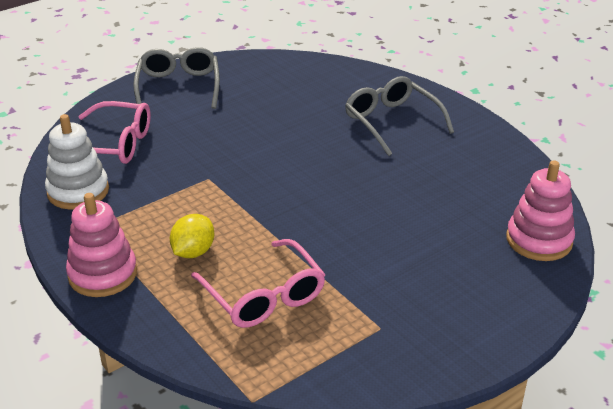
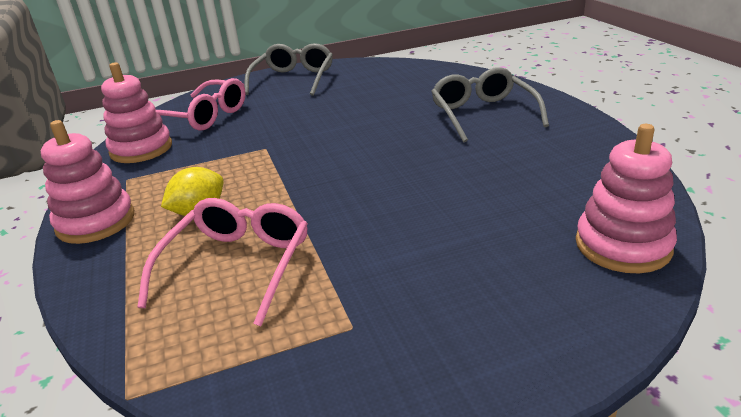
camera: 20 degrees right, 5 degrees down
(78, 191) = (141, 149): white stacking toy -> pink stacking toy
(264, 295) = (237, 266): pink glasses -> pink glasses turned 150 degrees counterclockwise

